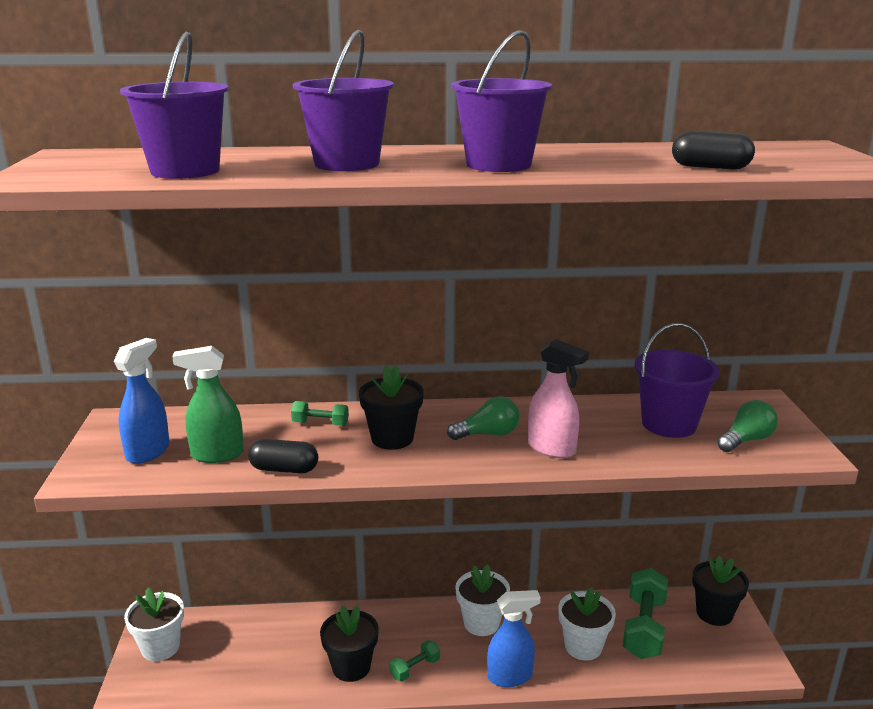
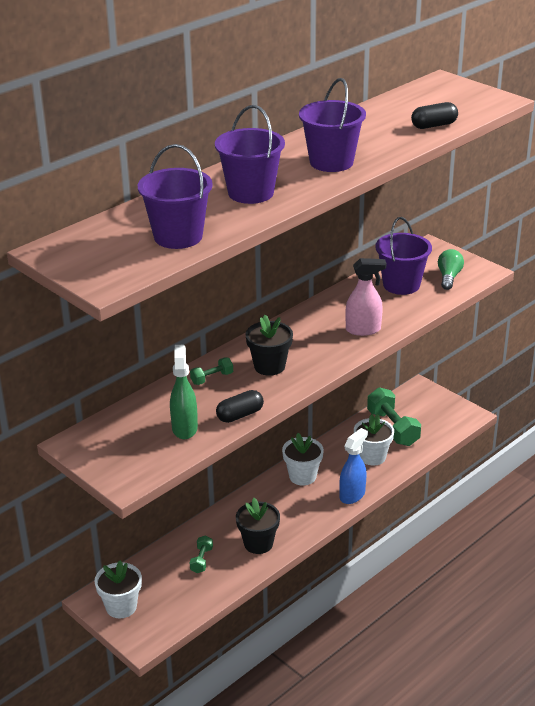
camera: 40 degrees left, 10 degrees up
(148, 452) = (138, 448): blue spray bottle -> none
(217, 455) = (184, 428): green spray bottle -> green spray bottle turned 135 degrees clockwise
(415, 668) = (296, 522): green dumbbell -> green dumbbell (201, 560)
(487, 434) = (317, 337): green light bulb -> none
(714, 613) = (420, 399): black flower pot -> none

